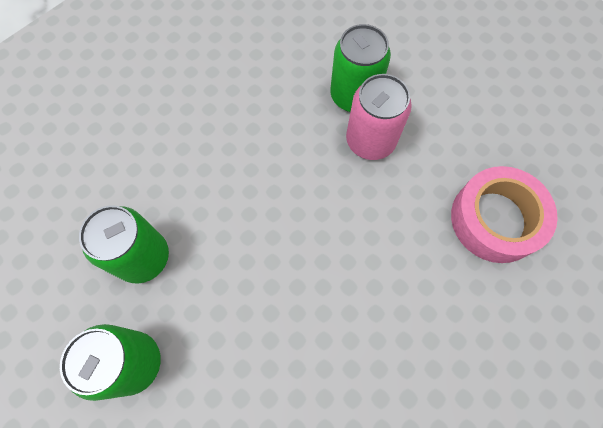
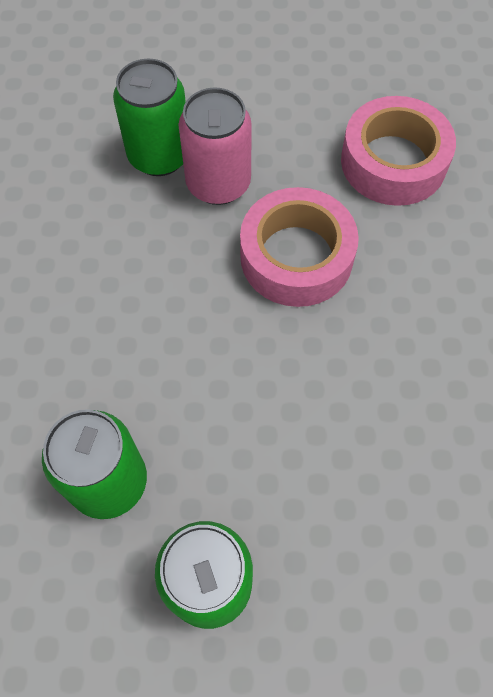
camera: 45 degrees left, 5 degrees down
(369, 225) = (296, 257): none -> pink tape

